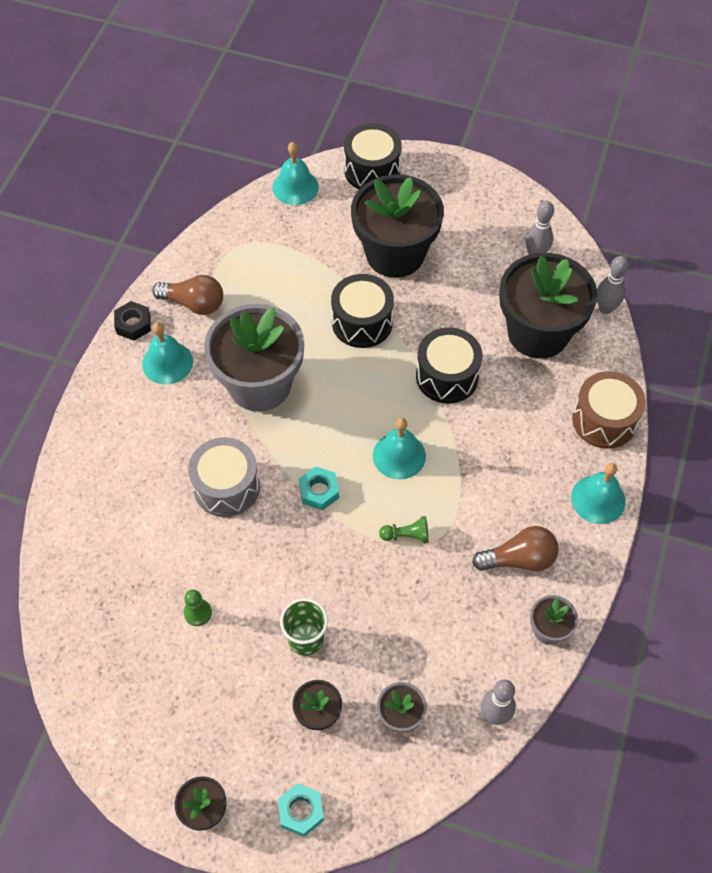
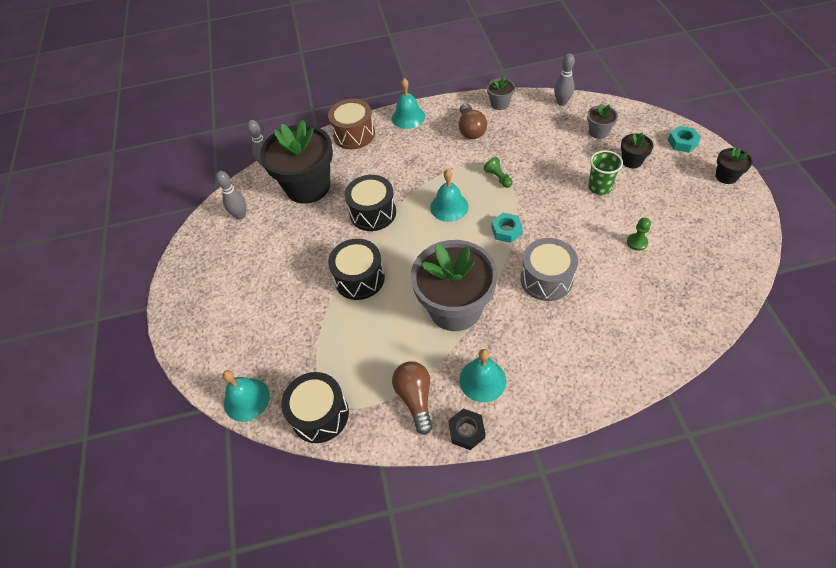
camera: 115 degrees left, 5 degrees down
(372, 170) = (200, 353): black drum -> black drum (320, 414)
(395, 254) = (283, 292): black flower pot -> none
(519, 559) = (471, 129): brown light bulb -> brown light bulb turned 150 degrees counterclockwise

